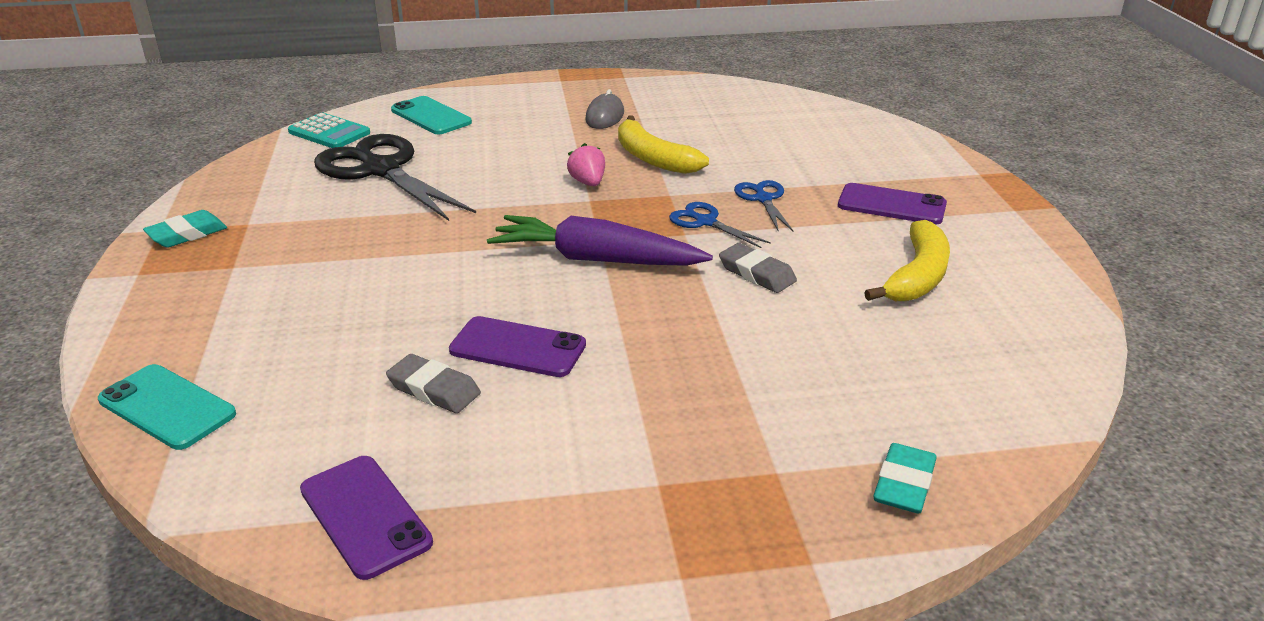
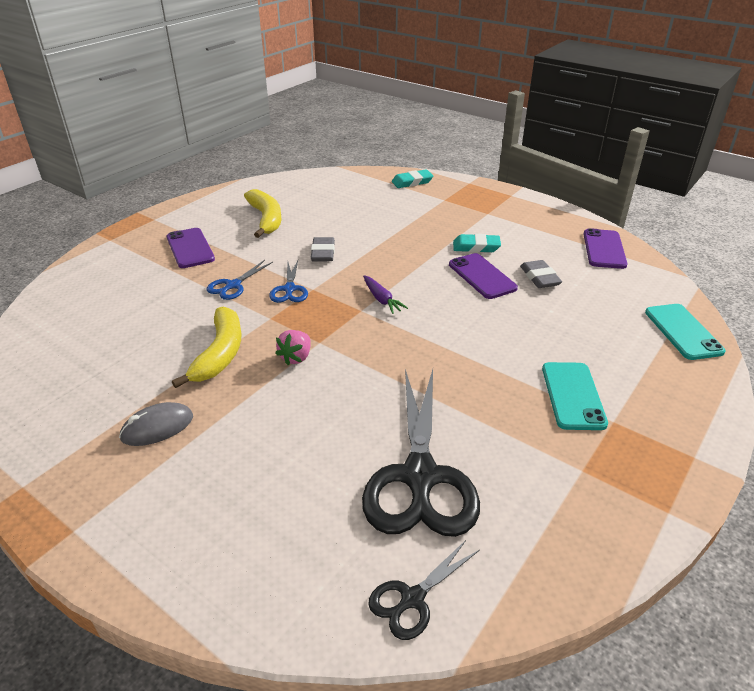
camera: 135 degrees left, 5 degrees up
(187, 234) = (642, 487): turquoise eraser -> turquoise eraser (476, 247)
(329, 132) = (412, 599): turquoise calculator -> black scissors
(431, 116) = (281, 551): turquoise phone -> turquoise phone (573, 395)
(596, 259) = (382, 299): purple carrot -> purple carrot, size x0.47
(917, 276) = (266, 219): yellow banana -> yellow banana turned 90 degrees clockwise

